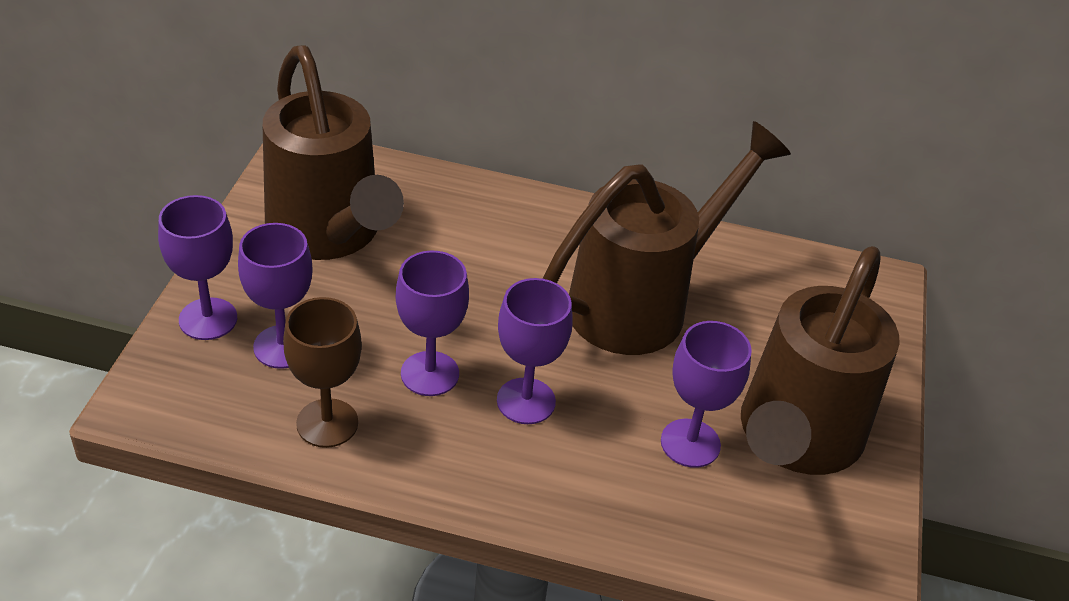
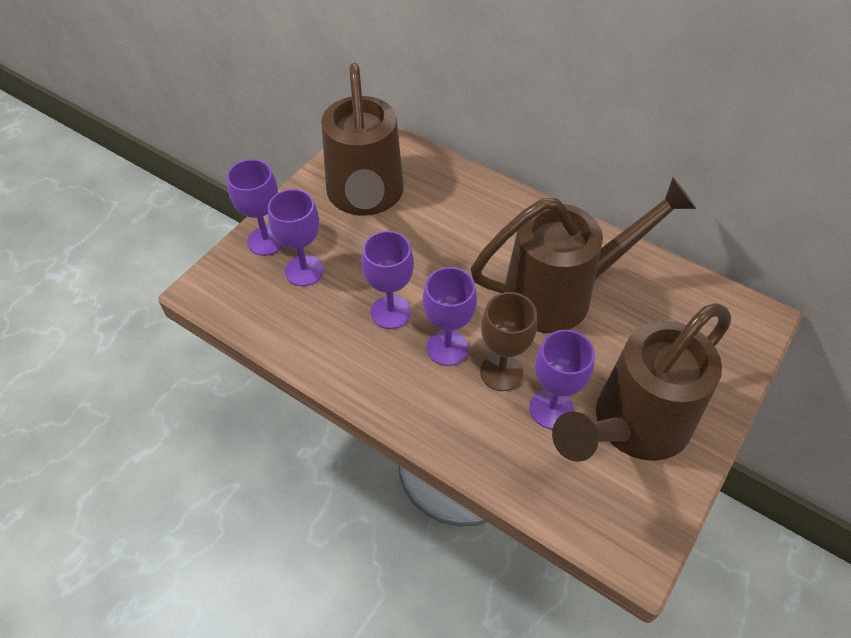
camera: 25 degrees right, 10 degrees up
(327, 423) = (310, 331): brown goblet -> brown goblet (501, 372)

